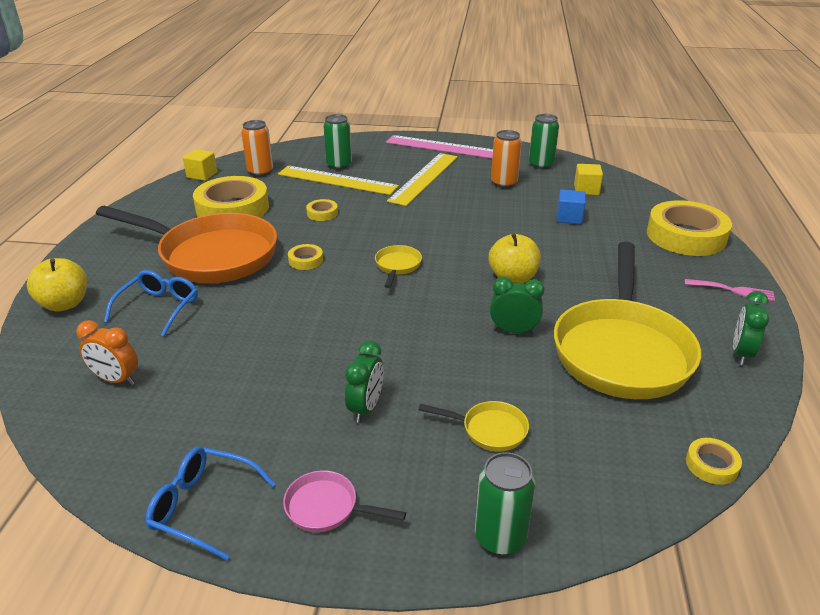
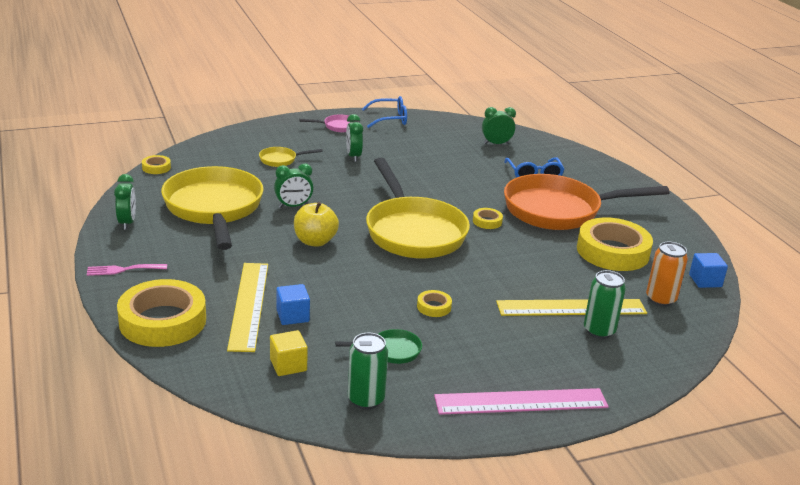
camera: 150 degrees right, 5 degrees down
(64, 304) = (591, 166): yellow apple -> none
(116, 380) = (496, 144): orange clock -> green clock
(202, 175) = (705, 281): yellow cube -> blue cube
(322, 213) = (531, 265): yellow tape -> yellow tape (434, 307)
(397, 266) = (413, 231): yellow pan -> yellow pan, size x2.47
(424, 178) = (486, 335): yellow ruler -> yellow ruler (249, 305)
(500, 537) = (256, 131): green can -> none
(504, 183) = (391, 351): orange can -> green pan

